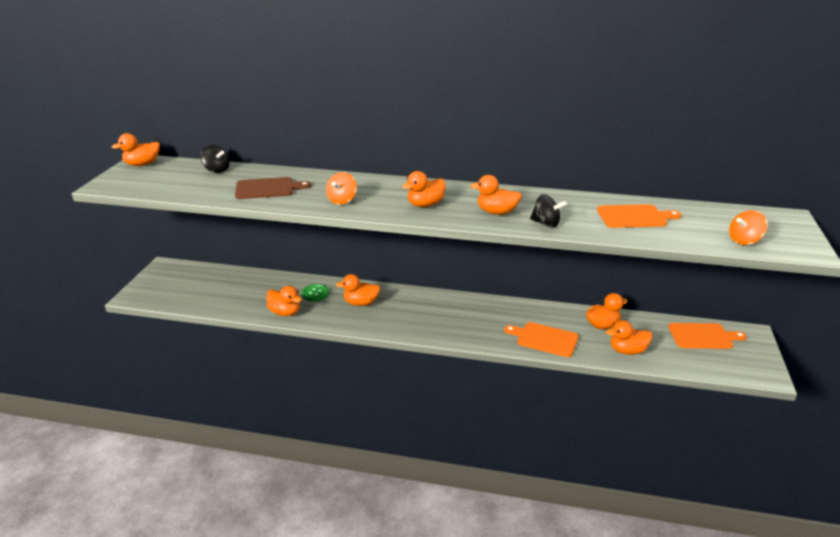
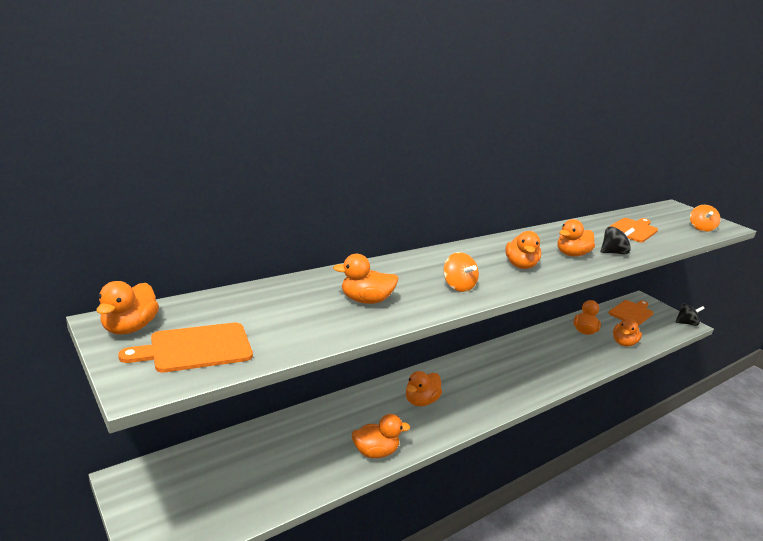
camera: 50 degrees left, 5 degrees down
(216, 170) = (257, 299): black spinning top -> black spinning top (686, 323)
(267, 188) = (365, 300): brown cutting board -> orange duck
(315, 293) = (367, 414): green button -> none
(545, 339) = (577, 359): orange cutting board -> orange cutting board (196, 348)

